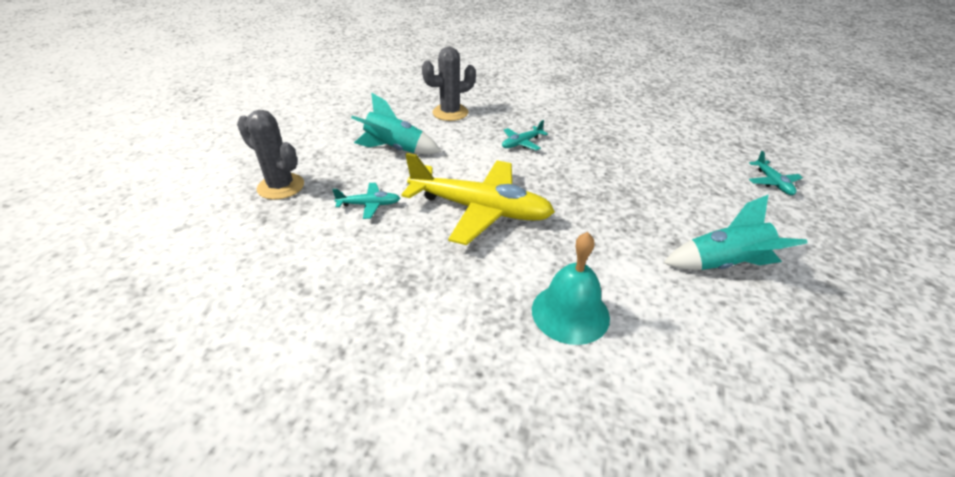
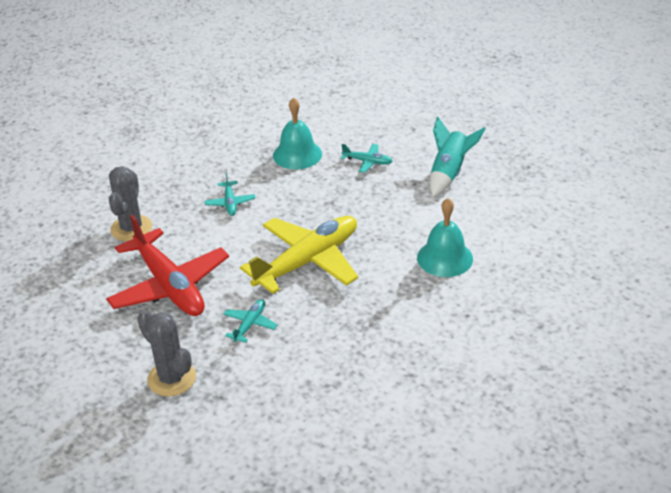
camera: 60 degrees left, 0 degrees up
(281, 186) = (171, 378): grey cactus -> grey cactus turned 75 degrees clockwise
(395, 149) = (169, 286): turquoise rocket -> red plane
(624, 154) = (297, 154): none -> turquoise bell
(772, 182) = (389, 105): turquoise plane -> turquoise plane (367, 162)

